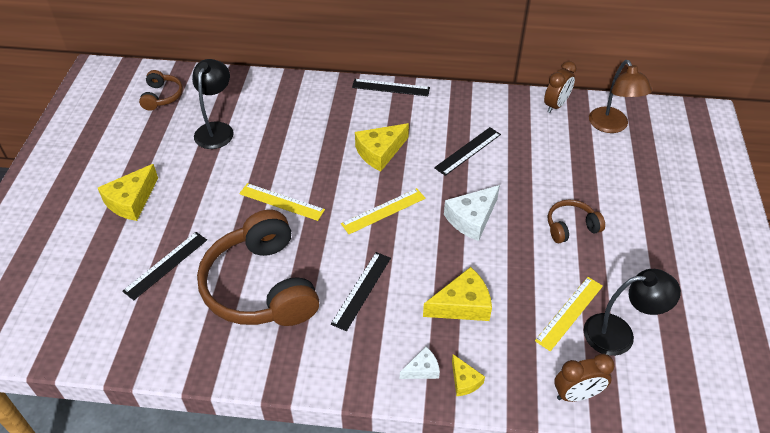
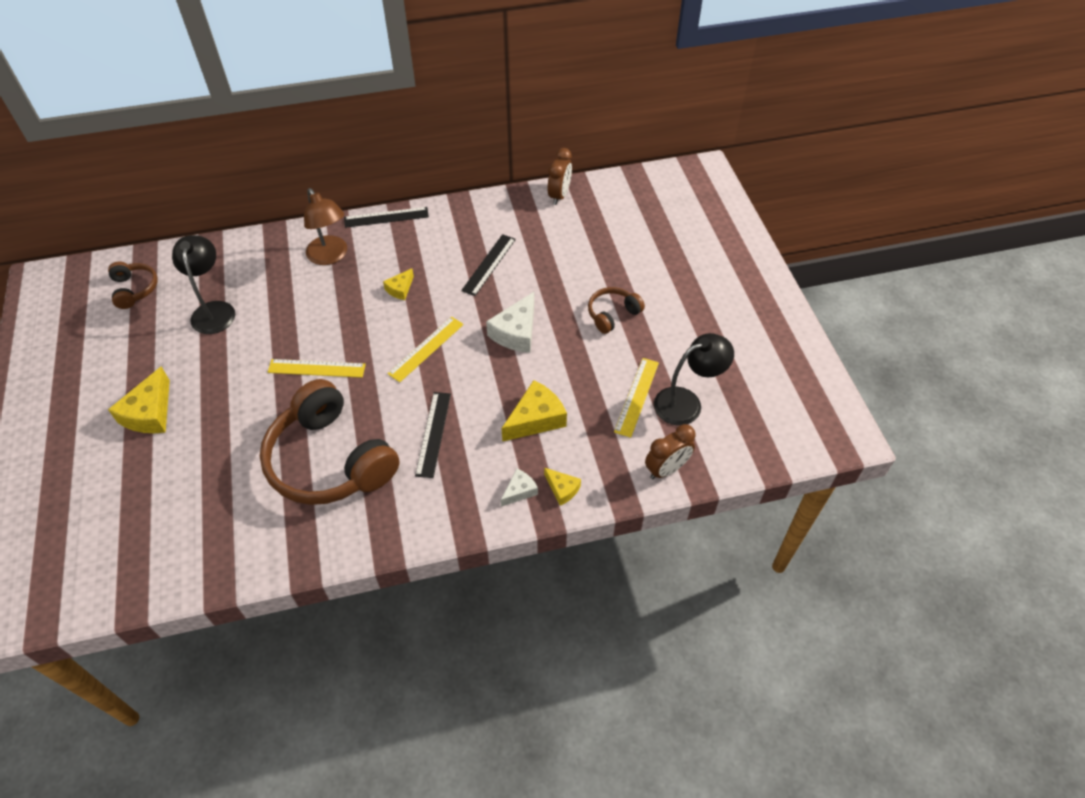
camera: 20 degrees left, 5 degrees up
(166, 265) = (218, 469): black ruler -> none
(380, 152) = (400, 289): yellow cheese -> yellow cheese, size x0.56
(611, 126) = (619, 204): brown lamp -> brown lamp (330, 256)

